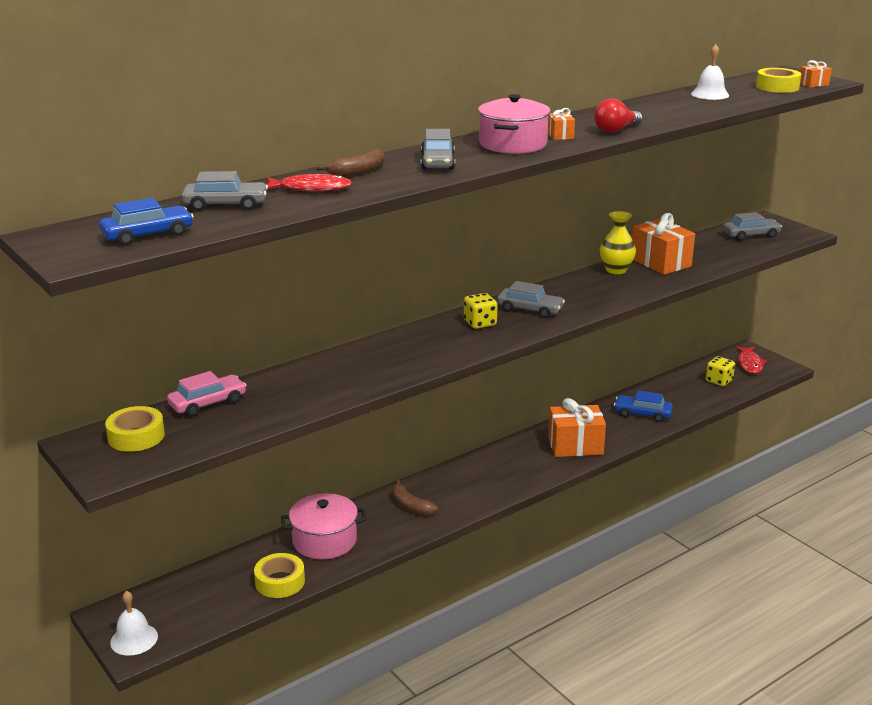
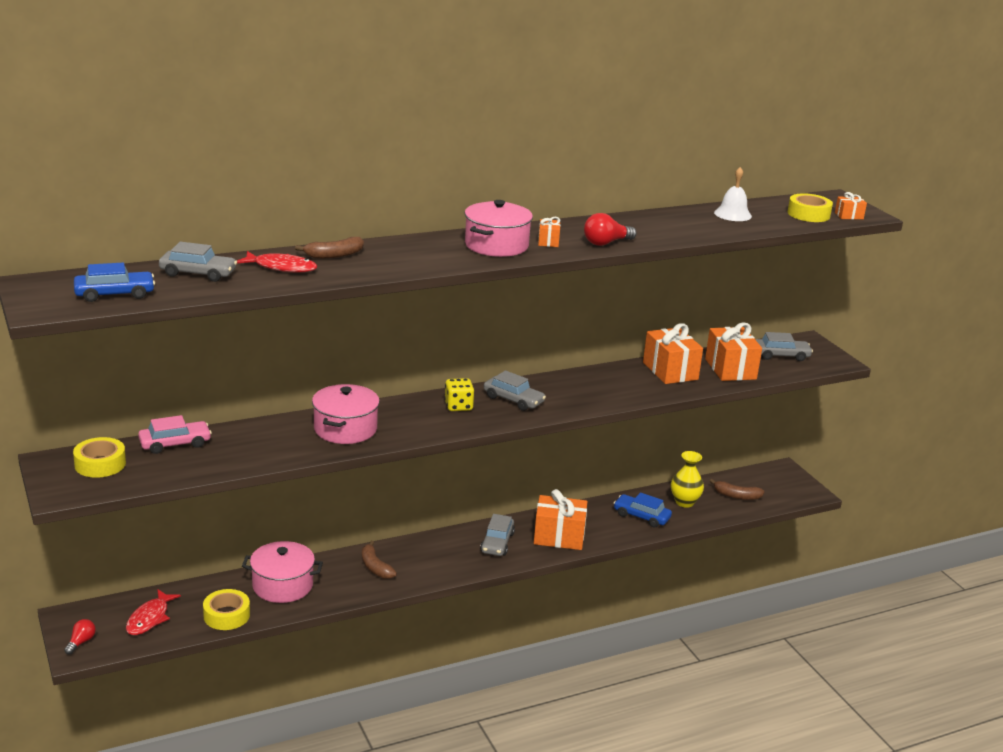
camera: 10 degrees right, 0 degrees up
(134, 639) = (81, 642): white bell -> red light bulb
(379, 361) = (345, 429): none -> pink pot
(437, 162) = (413, 255): grey car -> grey car (497, 543)
(616, 270) = (621, 372): yellow vase -> yellow vase (684, 502)
(714, 253) = (730, 369): none -> orange gift
(719, 381) = (736, 496): yellow dice -> brown banana
(749, 364) = (778, 483): red fish -> red fish (149, 618)

